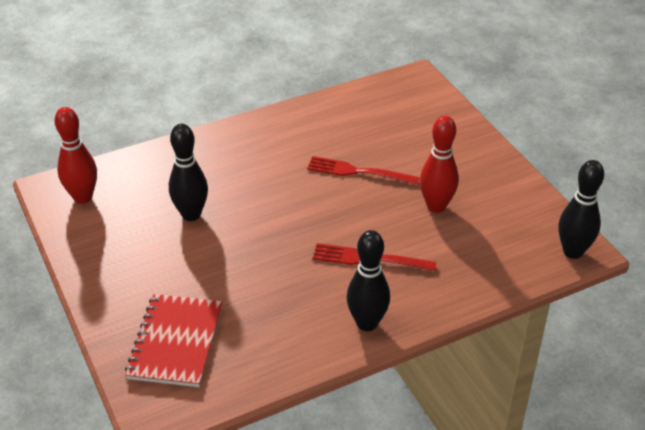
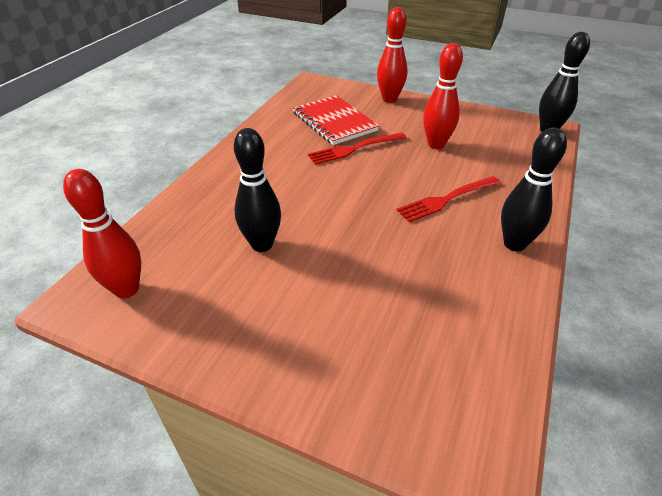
camera: 40 degrees left, 0 degrees up
(176, 342) = (398, 367): red notebook -> red notebook (334, 122)
(464, 135) = (389, 99): none -> red bowling pin

